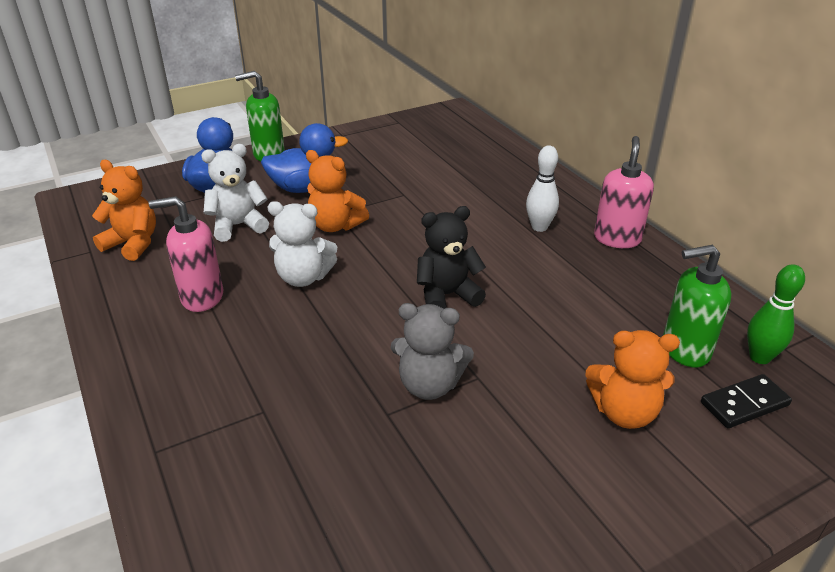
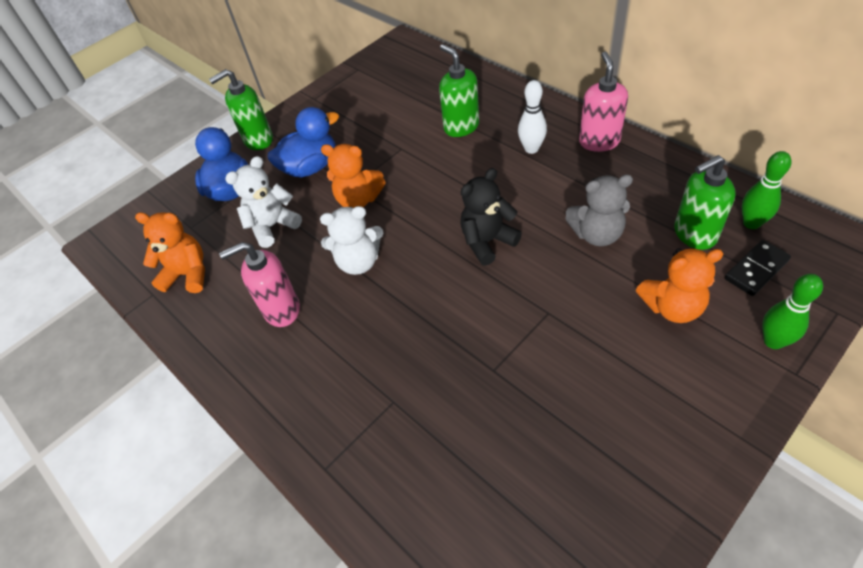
camera: 10 degrees left, 15 degrees up
(429, 385) = (514, 332): grey teddy bear -> grey teddy bear (597, 234)
(475, 191) = (461, 127): none -> green soap dispenser
(733, 482) = (773, 341): none -> green bowling pin

